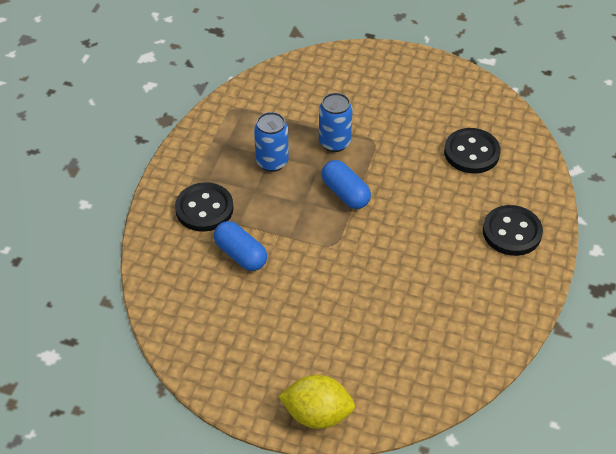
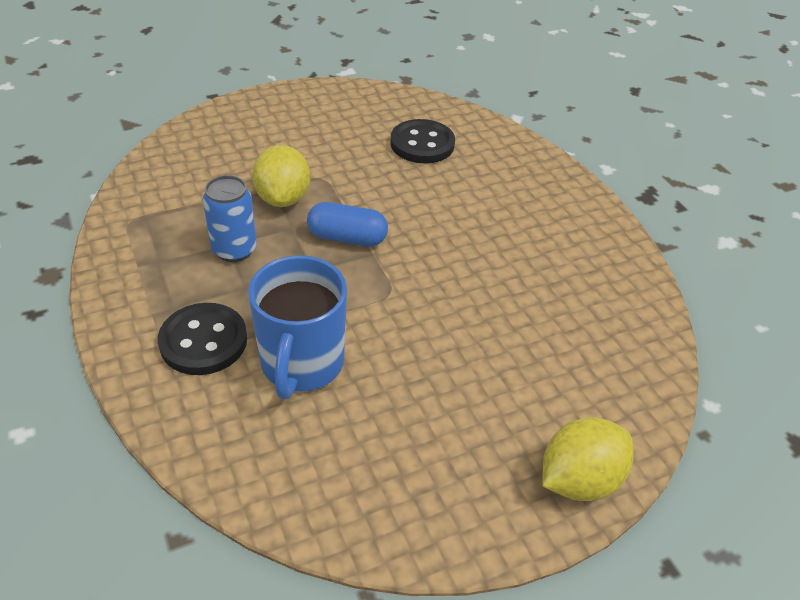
camera: 45 degrees left, 5 degrees down
(240, 254) = (301, 364): blue capsule -> blue mug
(334, 142) = (283, 198): blue can -> yellow lemon
(512, 232) = (533, 189): black button -> none

